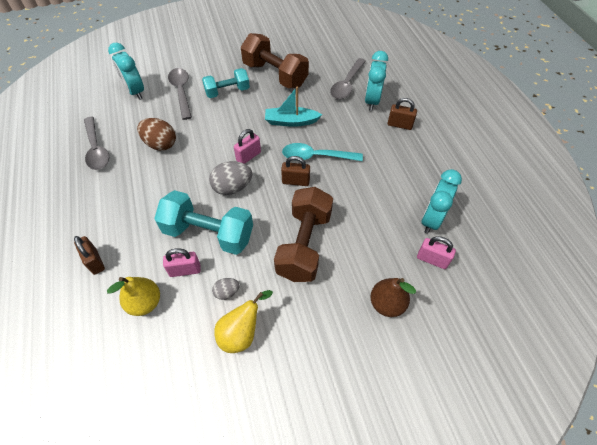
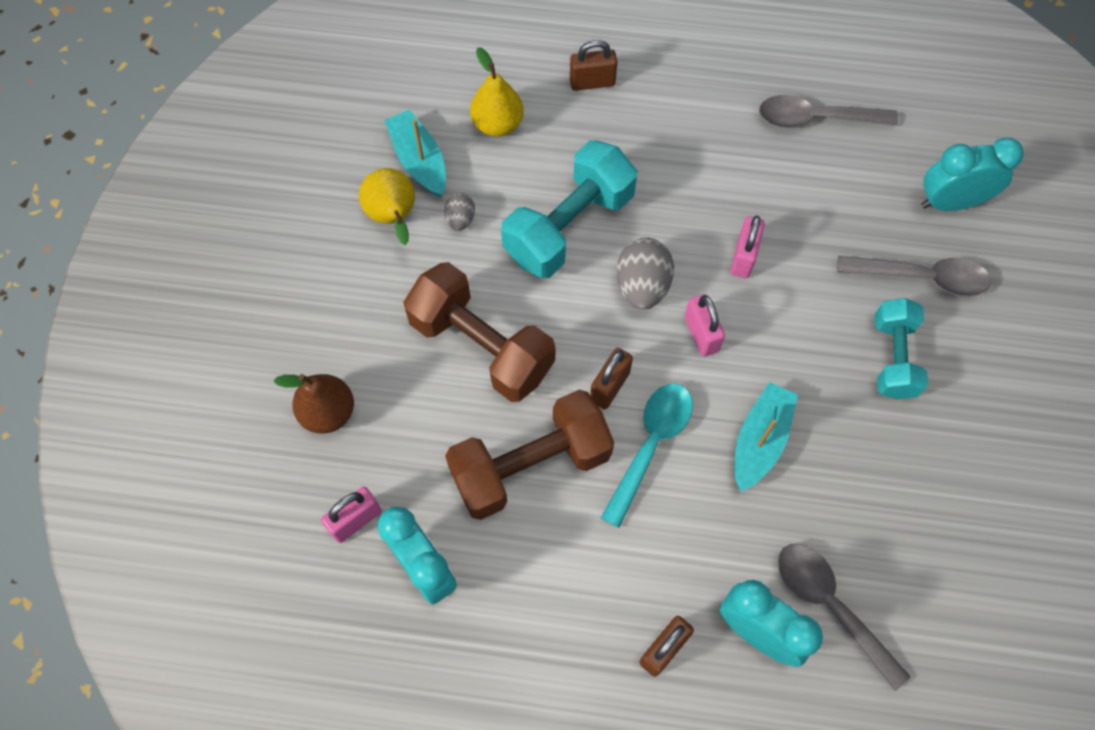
camera: 115 degrees right, 10 degrees up
(160, 144) = (789, 210): brown egg -> none
(185, 270) = (522, 180): pink padlock -> pink padlock (743, 257)
(191, 339) = (419, 161): none -> turquoise boat
(275, 75) = (916, 469): brown dumbbell -> brown dumbbell (530, 466)

